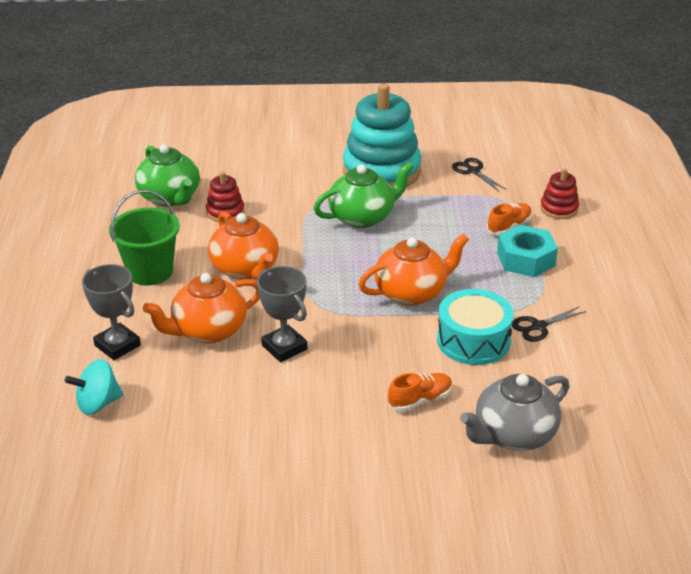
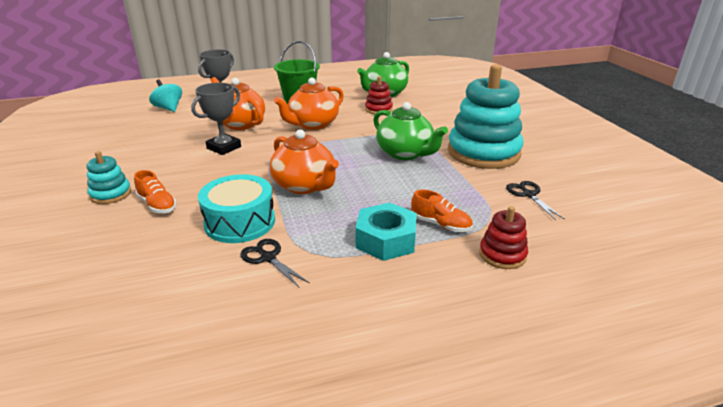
camera: 75 degrees right, 5 degrees down
(380, 440) = (111, 194): none -> turquoise stacking toy
(473, 171) = (528, 195): black scissors -> black scissors turned 60 degrees counterclockwise
(513, 435) = (99, 256): grey teapot -> none

